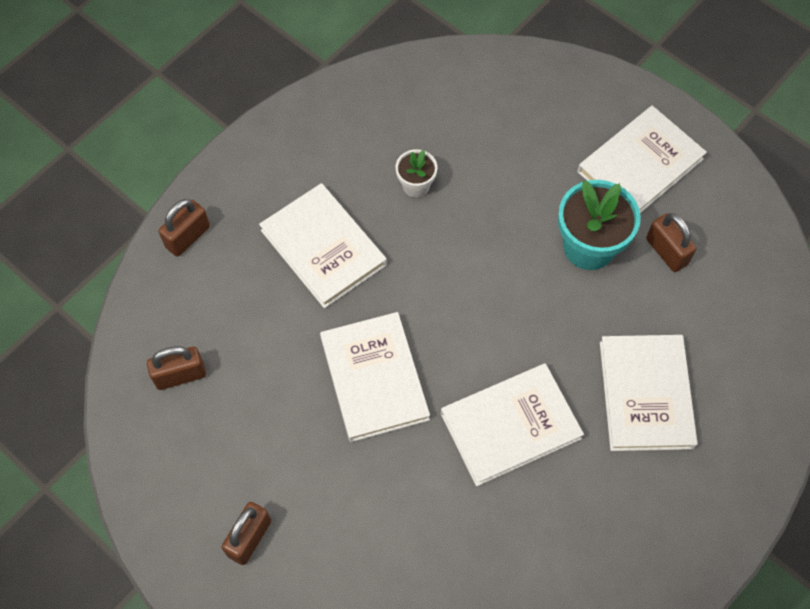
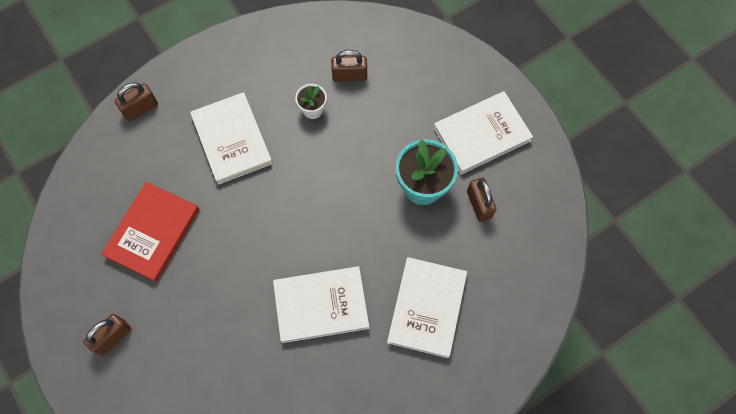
camera: 15 degrees right, 5 degrees up
(180, 375) = (103, 207): brown padlock -> brown padlock (349, 75)
(257, 390) = (152, 232): none -> red book
(374, 378) = (236, 245): white book -> none

